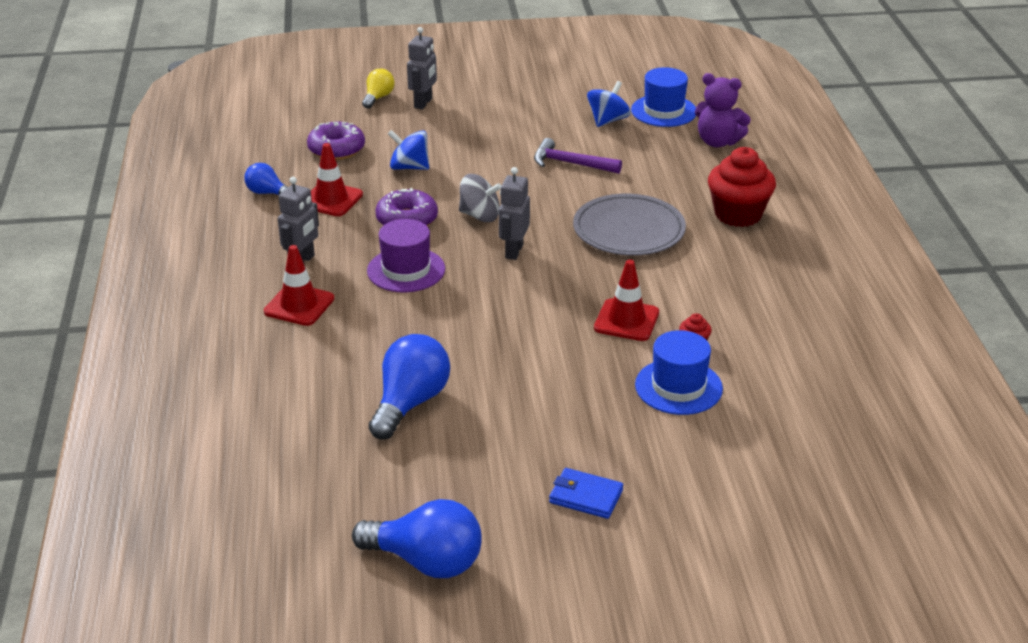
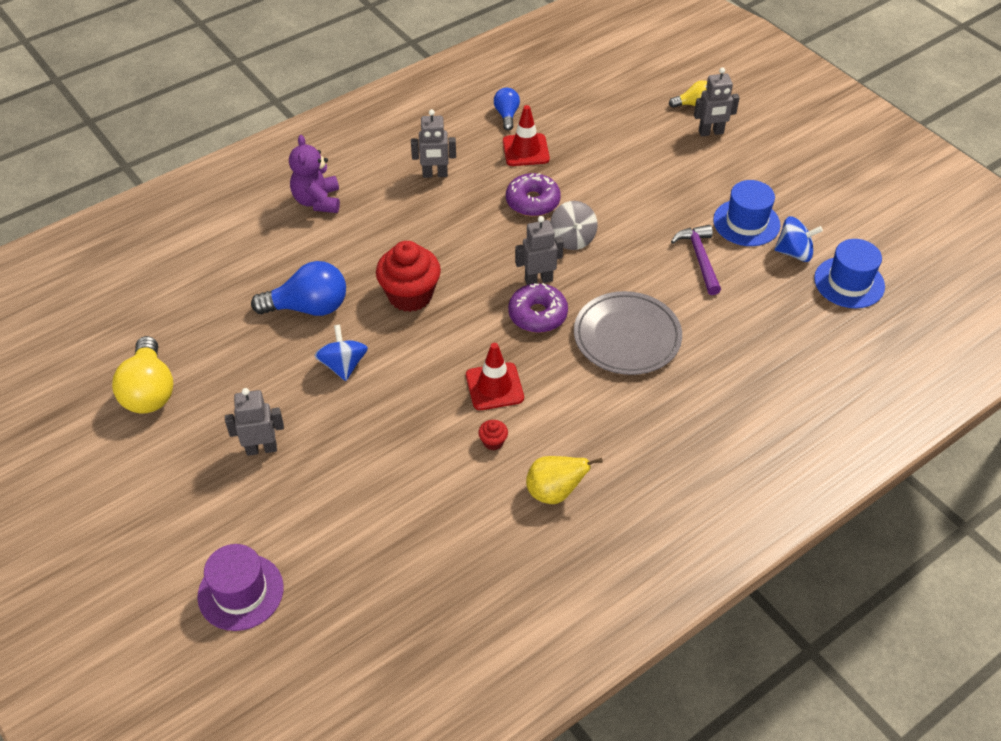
camera: 60 degrees right, 15 degrees up
(299, 305) = (382, 199): red traffic cone -> none
(336, 149) = (597, 119): purple donut -> purple donut (537, 315)
(406, 270) = (466, 232): purple hat -> purple hat (241, 592)
(409, 167) = (607, 169): blue spinning top -> blue spinning top (343, 365)
(426, 561) = (149, 391): blue light bulb -> yellow light bulb
(585, 496) = (261, 448): blue wallet -> grey robot
(678, 387) = (427, 454): blue hat -> blue hat (746, 222)
(717, 142) = (829, 340): purple teddy bear -> purple teddy bear (317, 201)
(738, 214) = (715, 400): red cupcake -> red cupcake (410, 295)
(778, 329) = (554, 492): none -> yellow pear

